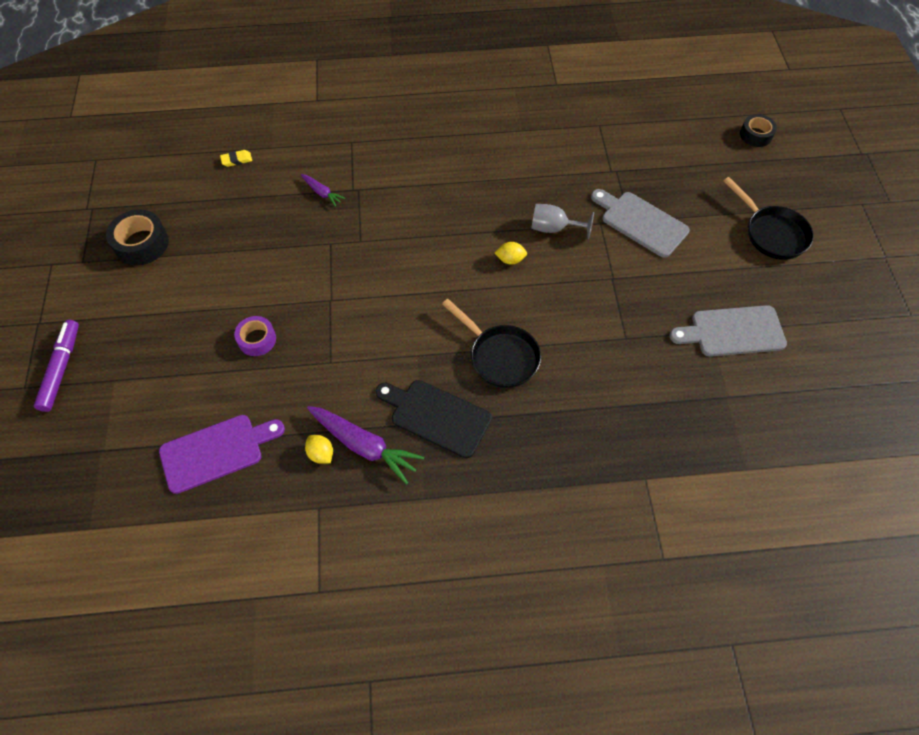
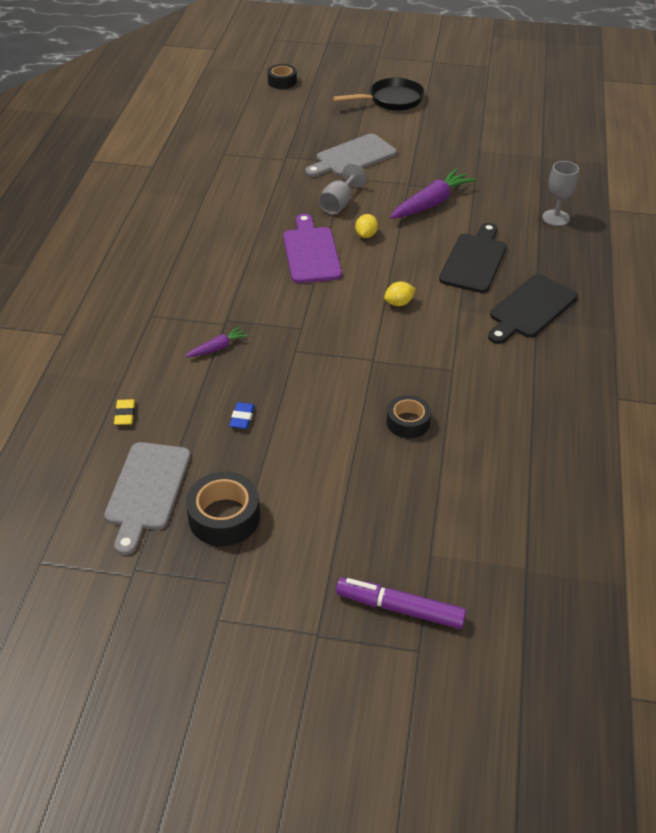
camera: 75 degrees left, 15 degrees down
(216, 451) = (544, 468): purple cutting board -> purple cutting board (311, 252)
(244, 228) = (242, 418): none -> blue eraser
(257, 339) = (408, 422): purple tape -> black tape
(321, 454) = (559, 389): yellow lemon -> yellow lemon (399, 303)
(364, 446) = (554, 359): purple carrot -> purple carrot (431, 203)
(500, 356) = (474, 260): black pan -> black cutting board
(606, 423) = (555, 218): none -> grey goblet
(732, 331) = (482, 140): grey cutting board -> grey cutting board (146, 491)

